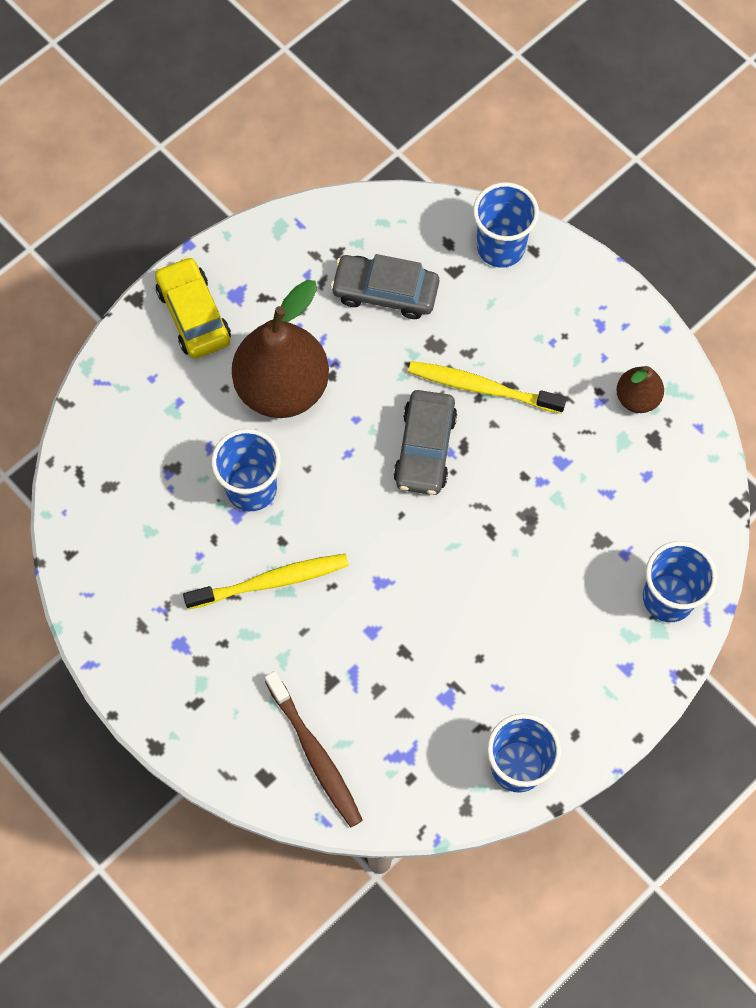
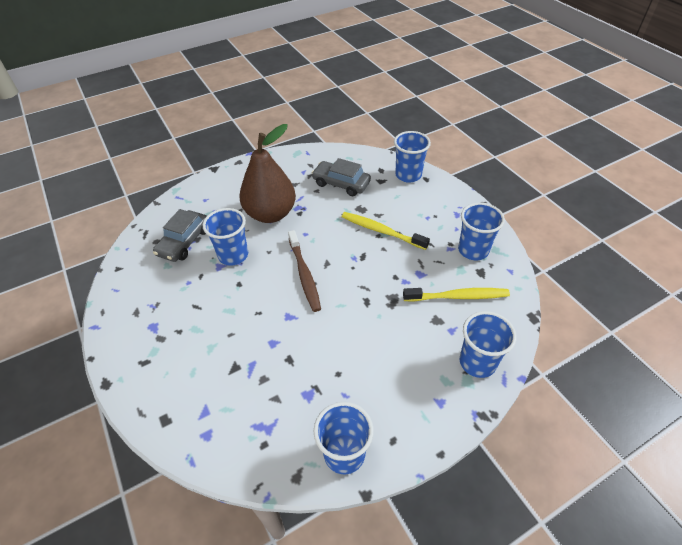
camera: 15 degrees right, 20 degrees down
(194, 315) = (239, 178): yellow car -> none
(271, 581) = (223, 303): yellow toothbrush -> yellow toothbrush (458, 296)
(315, 754) = (205, 412): brown toothbrush -> brown toothbrush (304, 275)
(425, 448) = (339, 253): grey car -> grey car (184, 242)
(637, 398) = (473, 250): brown pear -> blue cup

